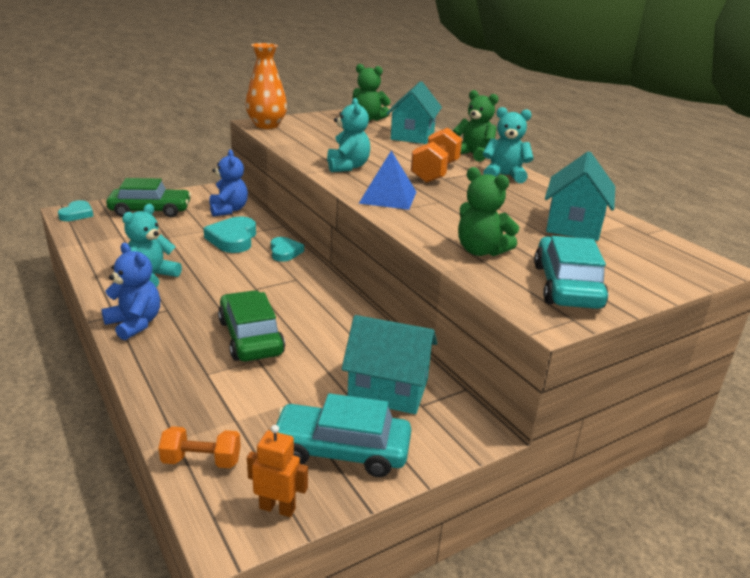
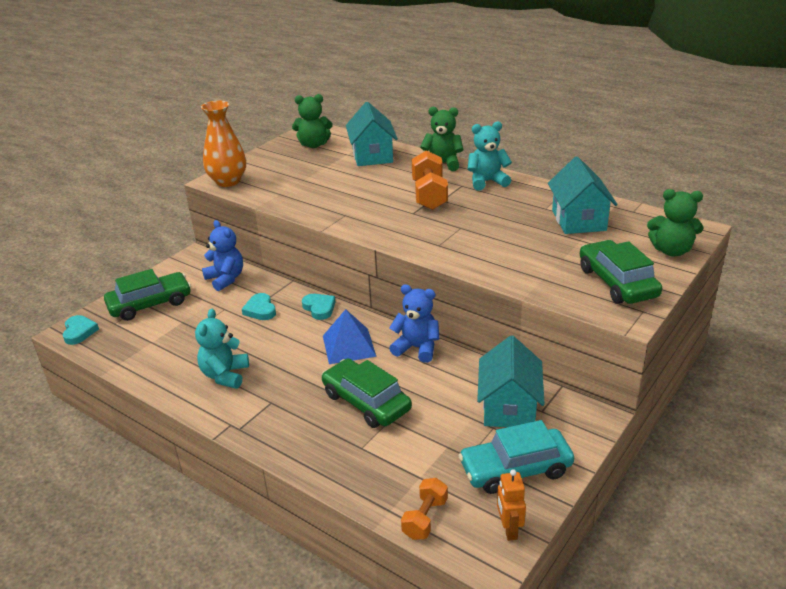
camera: 20 degrees left, 5 degrees up
(135, 324) = (257, 426): blue teddy bear -> blue teddy bear (417, 348)
(201, 461) = (425, 518): orange dumbbell -> orange dumbbell turned 45 degrees counterclockwise
(233, 239) = (260, 310): turquoise heart -> turquoise heart, size x0.64
(277, 508) = (509, 529): orange robot -> orange robot turned 90 degrees counterclockwise
(347, 167) = (351, 212): turquoise teddy bear -> none
(388, 197) = (417, 236): blue pyramid -> blue pyramid (349, 346)
(388, 389) = (509, 407): turquoise house -> turquoise house turned 75 degrees counterclockwise
(481, 251) = (534, 270): green teddy bear -> green teddy bear (671, 251)
(566, 286) = (617, 282): turquoise car -> green car

